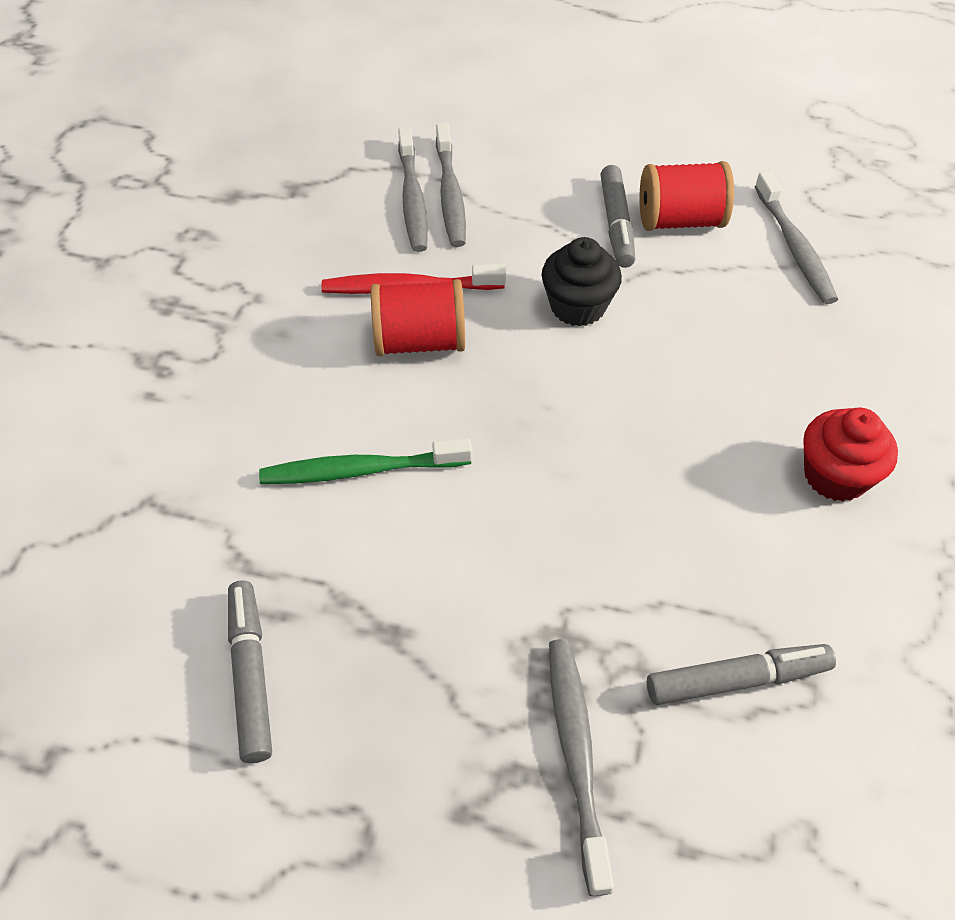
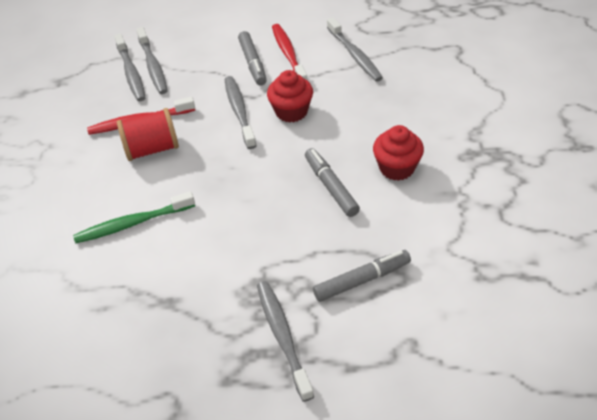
camera: 10 degrees left, 5 degrees down
(251, 674) = (93, 341): grey marker -> grey marker (331, 187)
(577, 306) = (239, 111): black cupcake -> grey toothbrush
(666, 327) = (291, 111): none -> red cupcake
(679, 221) = (288, 54): red spool -> red toothbrush

